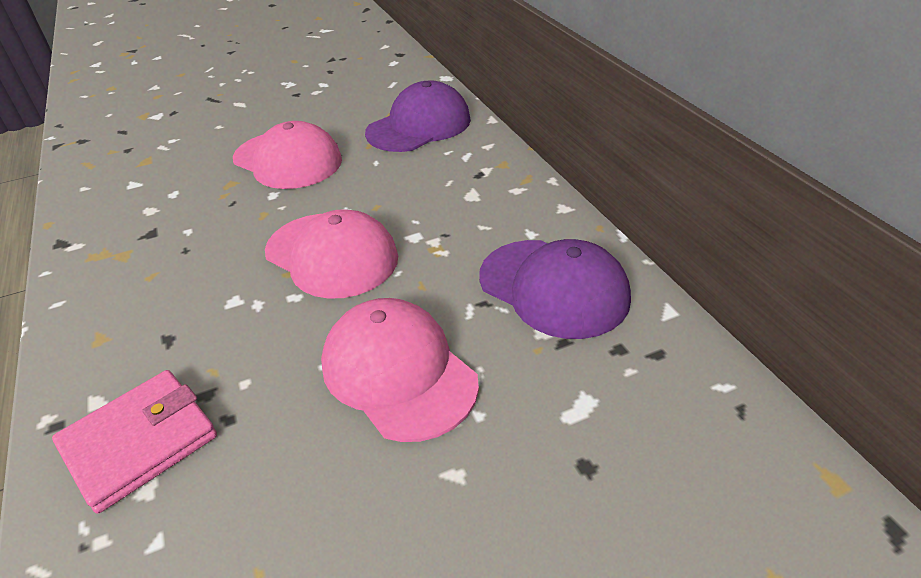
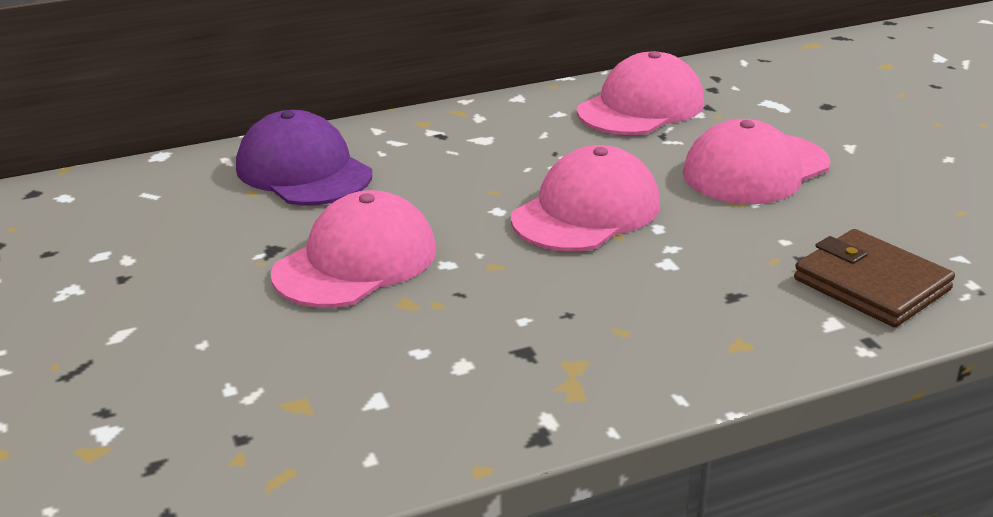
camera: 90 degrees left, 10 degrees down
(140, 442) = (871, 285): pink wallet -> brown wallet
(553, 288) = (641, 107): purple cap -> pink cap

